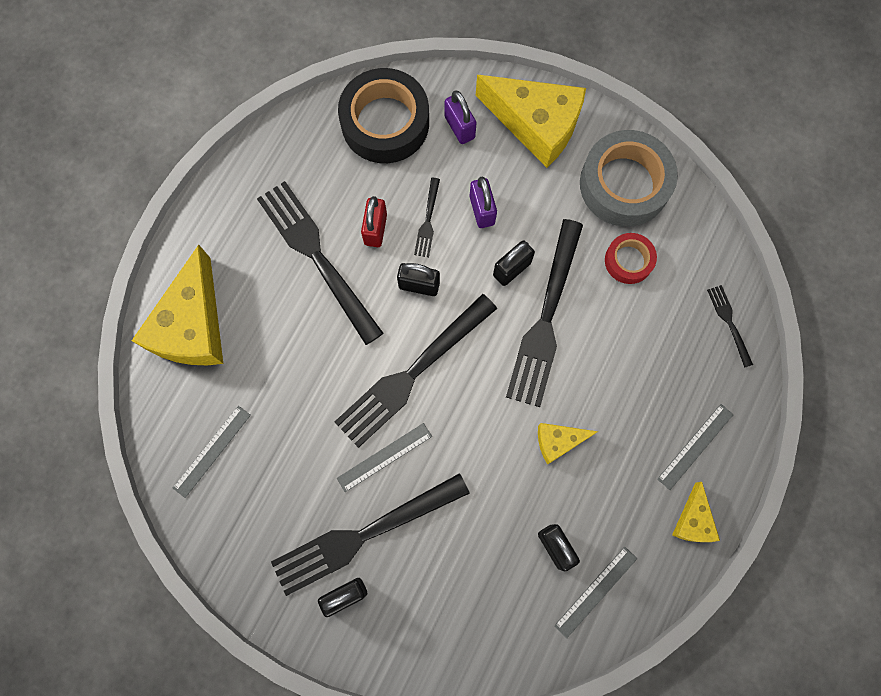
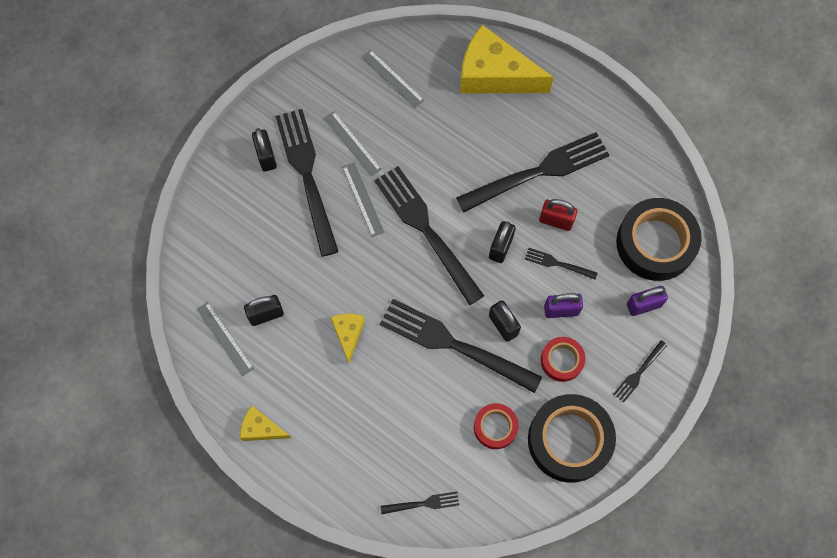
camera: 100 degrees right, 5 degrees down
(536, 124) = (639, 373): yellow cheese -> black fork
(539, 202) = (562, 360): none -> red tape
(624, 184) = (569, 440): grey tape -> black tape
(695, 446) = (321, 446): grey ruler -> grey ruler (352, 143)

